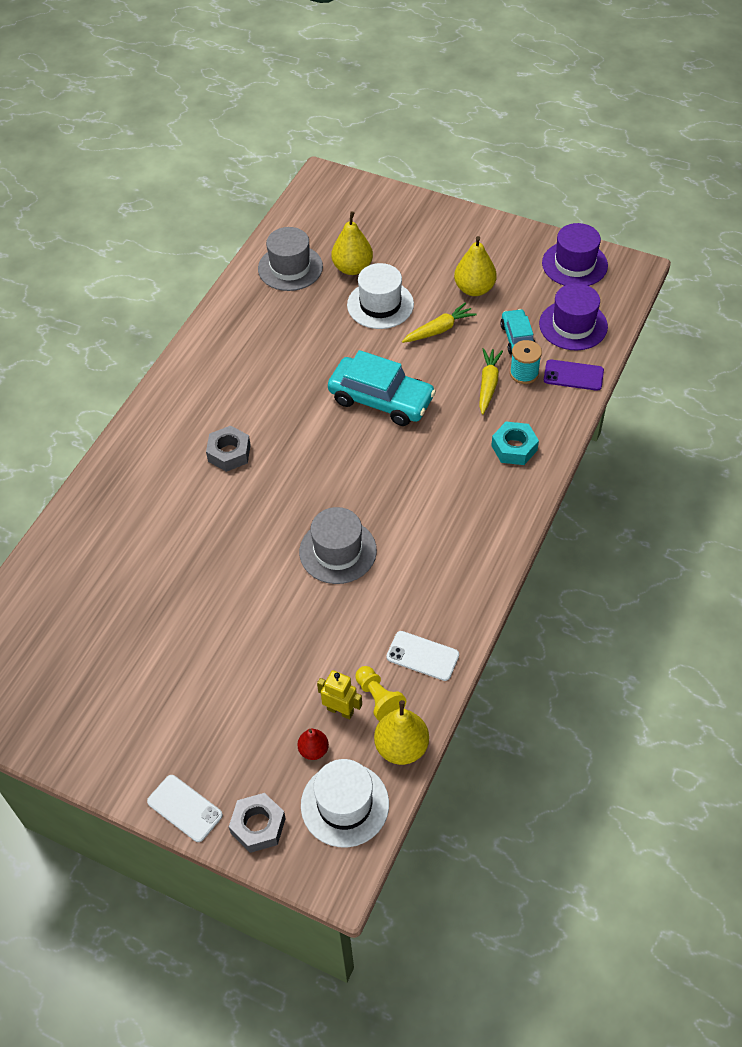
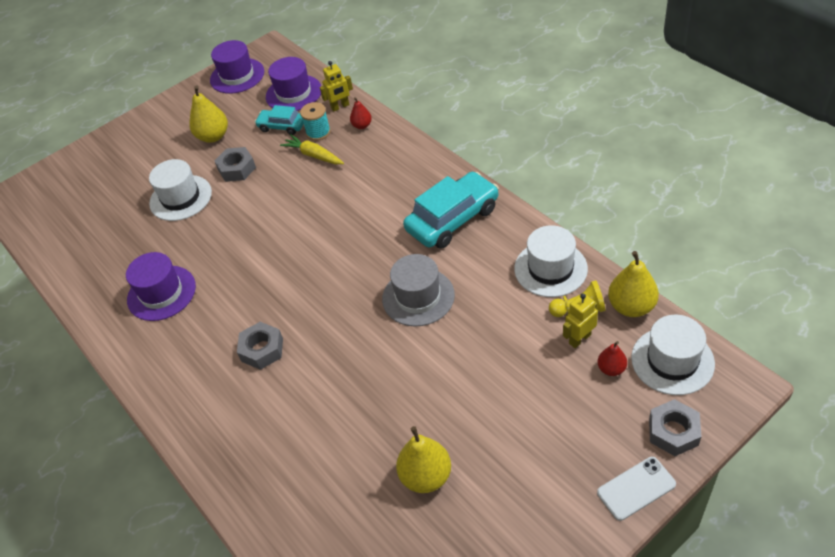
camera: 60 degrees left, 5 degrees down
(262, 348) = (161, 293): none -> purple hat
(290, 268) = (87, 248): grey hat -> none
(352, 268) = (125, 205): yellow pear -> yellow pear (426, 476)
(381, 399) = (280, 225): turquoise car -> turquoise car (452, 219)
(422, 656) = (550, 269): white phone -> white hat
(438, 330) = (237, 169): yellow carrot -> grey nut
(514, 448) = (385, 158): turquoise nut -> none
(553, 407) = (362, 126): none -> red pear
(573, 375) = (340, 107): purple phone -> yellow robot

